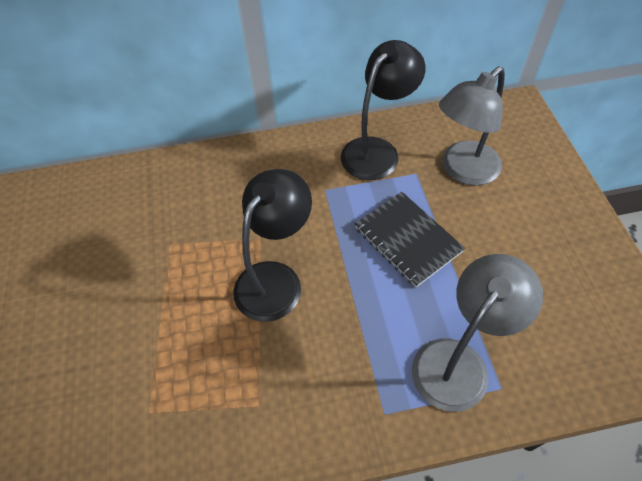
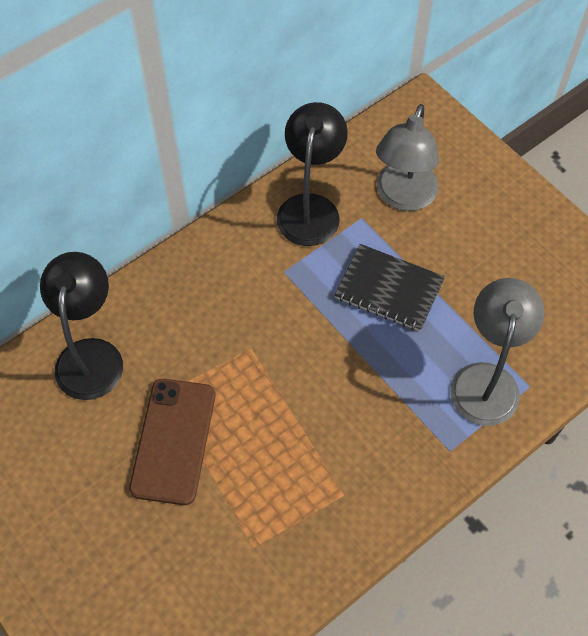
camera: 30 degrees left, 5 degrees up
(149, 285) = (173, 441): none -> brown phone
(275, 279) = (290, 380): black lamp -> black lamp (91, 355)

